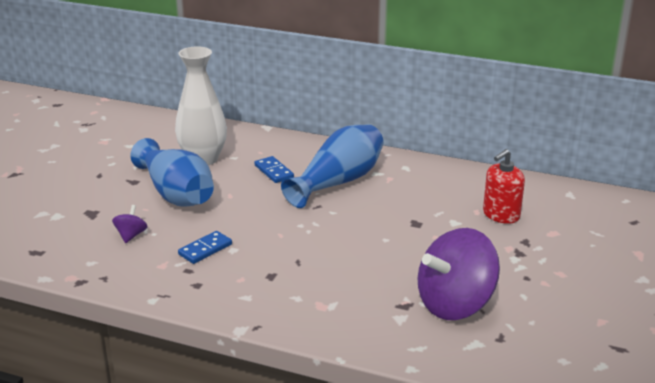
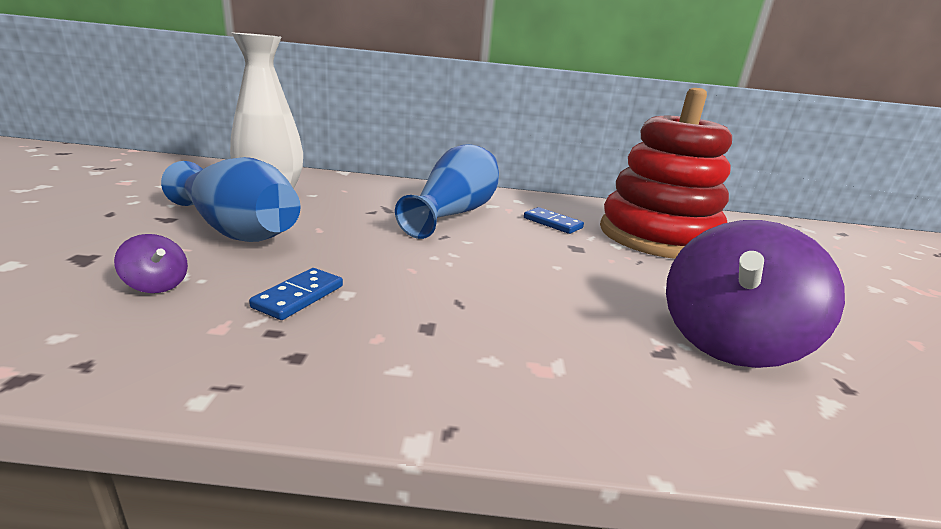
camera: 20 degrees left, 5 degrees down
(131, 235) = (157, 285): purple spinning top -> purple spinning top turned 135 degrees clockwise
(274, 171) = (369, 206): blue domino -> blue domino (552, 223)
(501, 215) = (657, 236): red soap dispenser -> red stacking toy

